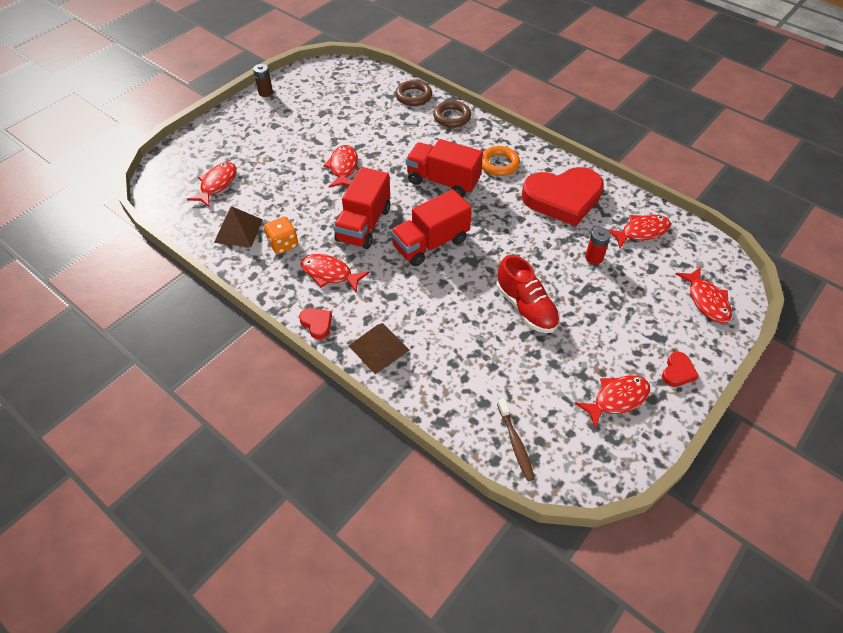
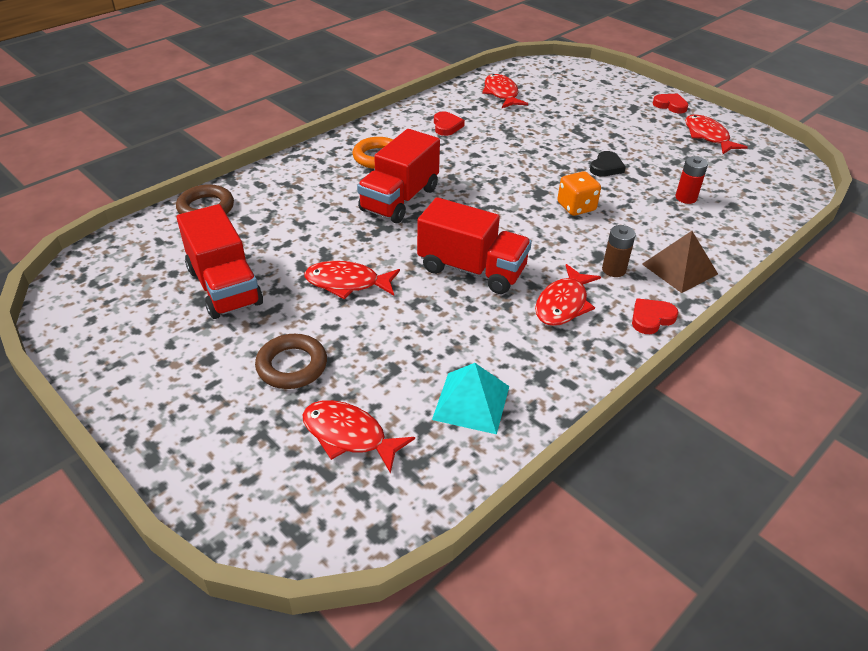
camera: 85 degrees left, 10 degrees down
(238, 231) = (471, 402): brown pyramid -> turquoise pyramid
(265, 92) = (99, 372): brown battery -> brown battery (614, 270)
(283, 244) = (505, 349): orange dice -> orange dice (576, 207)
(430, 243) = (510, 218): red truck -> red truck (224, 286)
(452, 117) = (271, 181): brown ring -> brown ring (292, 366)
(515, 443) = (774, 193): brown toothbrush -> none
(526, 307) = (606, 167): red shoe -> black heart
(563, 198) = (446, 126): red heart -> red heart, size x0.40
(594, 257) = (536, 122): red battery -> red battery (686, 198)
(706, 301) = (588, 80): red fish -> none

